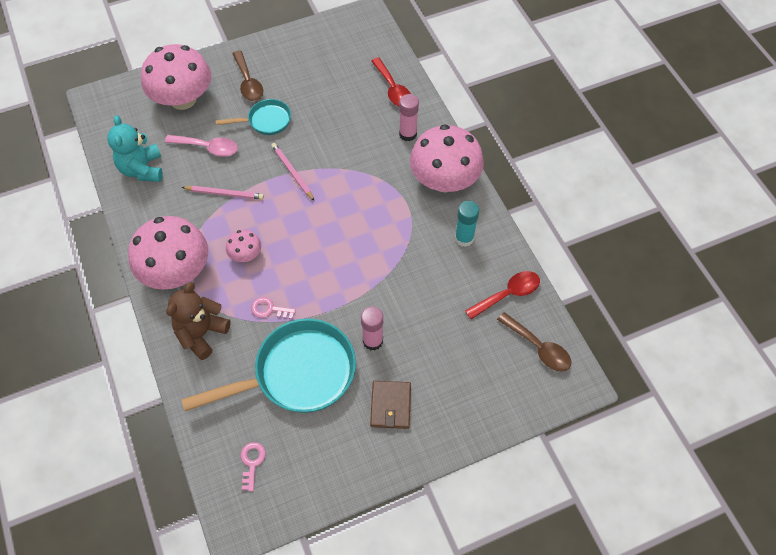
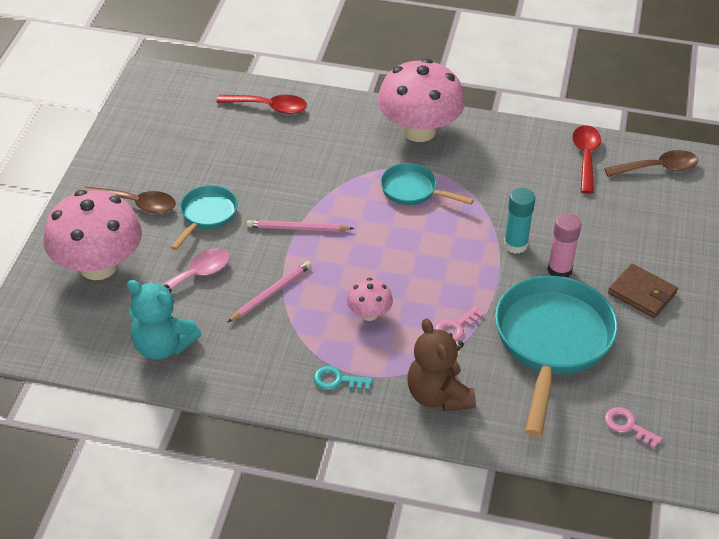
camera: 55 degrees left, 15 degrees down
(176, 271) = (337, 380): pink mushroom -> turquoise key
(380, 212) = (413, 191): none -> turquoise pan
(408, 134) = (337, 126): pink glue stick -> none
(464, 238) = (498, 152): turquoise glue stick -> turquoise glue stick (515, 245)

